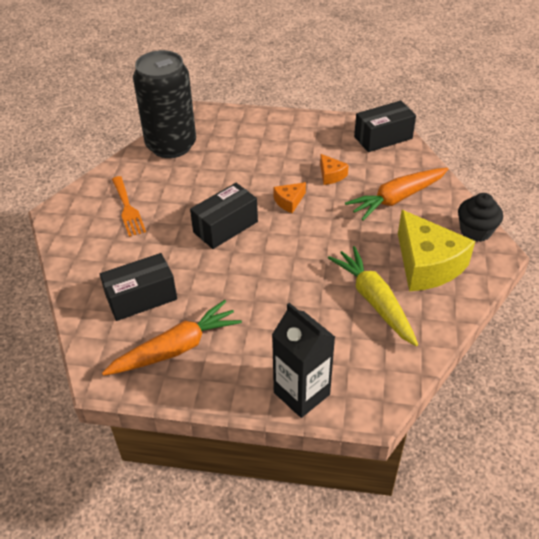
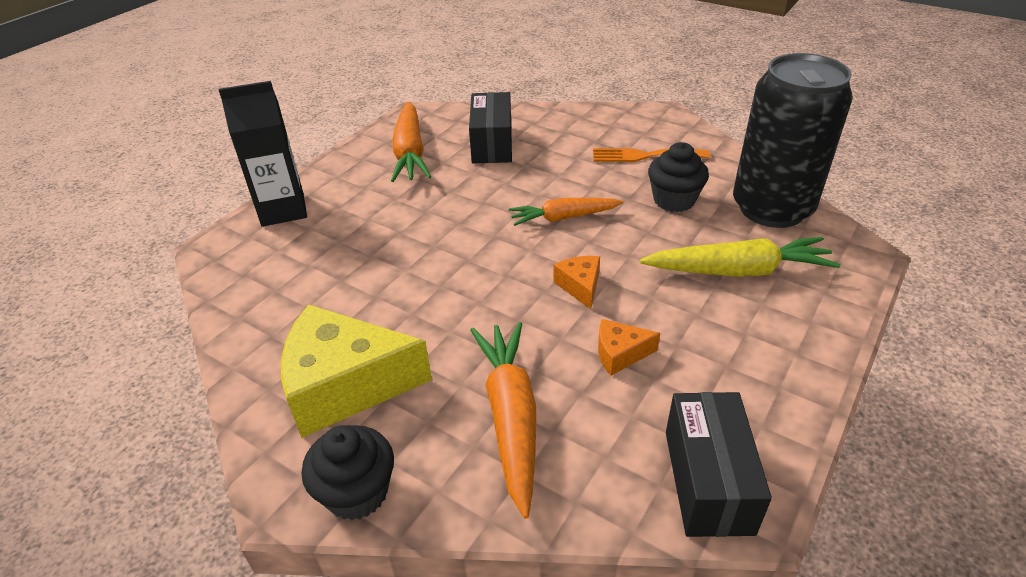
camera: 115 degrees right, 5 degrees down
(180, 184) = (674, 200): none -> black cupcake
(225, 227) = (563, 218): black box -> orange carrot
(374, 301) = (337, 303): yellow carrot -> yellow carrot (738, 270)

